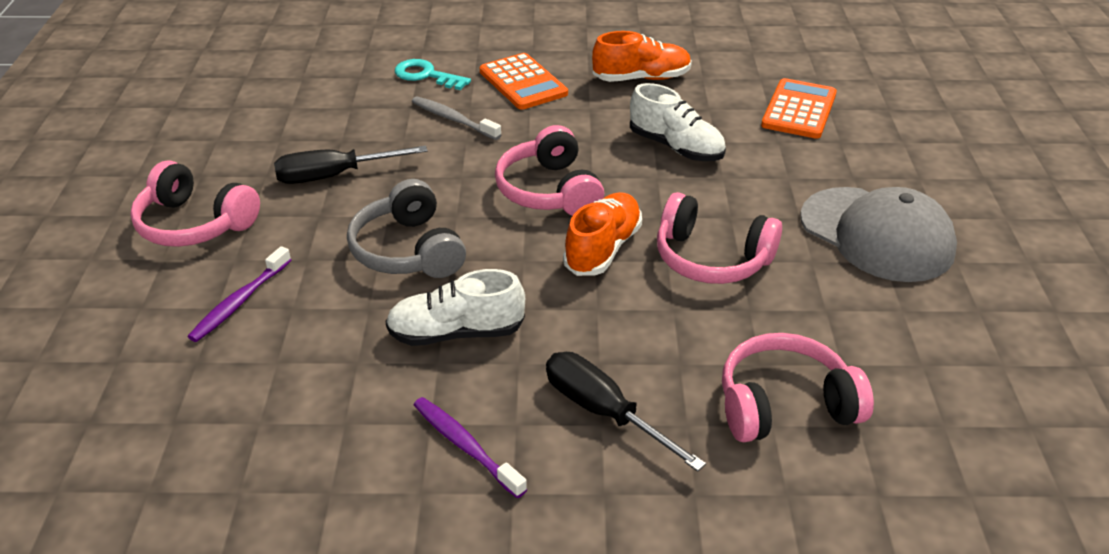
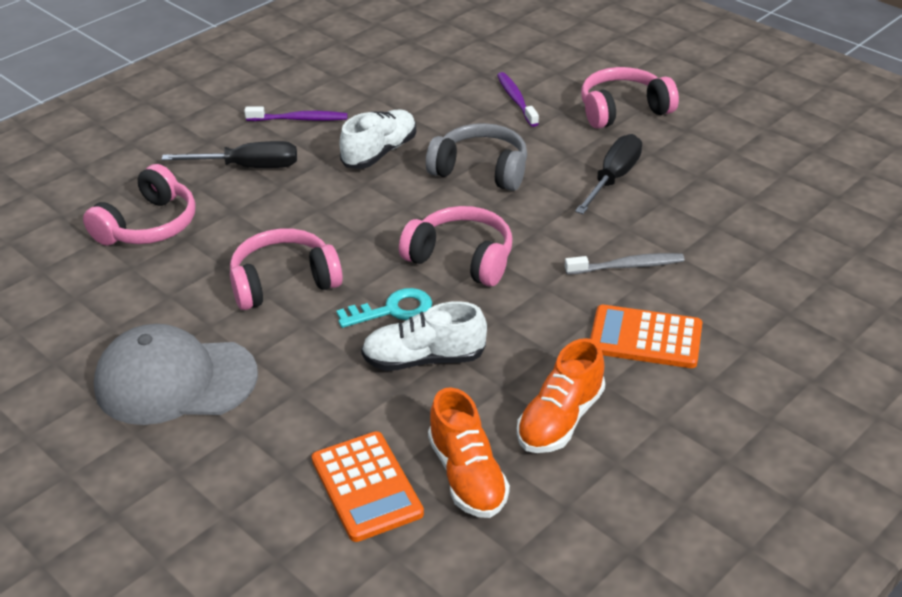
camera: 135 degrees right, 0 degrees up
(426, 75) = (728, 289): turquoise key -> turquoise key (393, 310)
(603, 248) = (365, 244): orange shoe -> orange shoe (467, 476)

